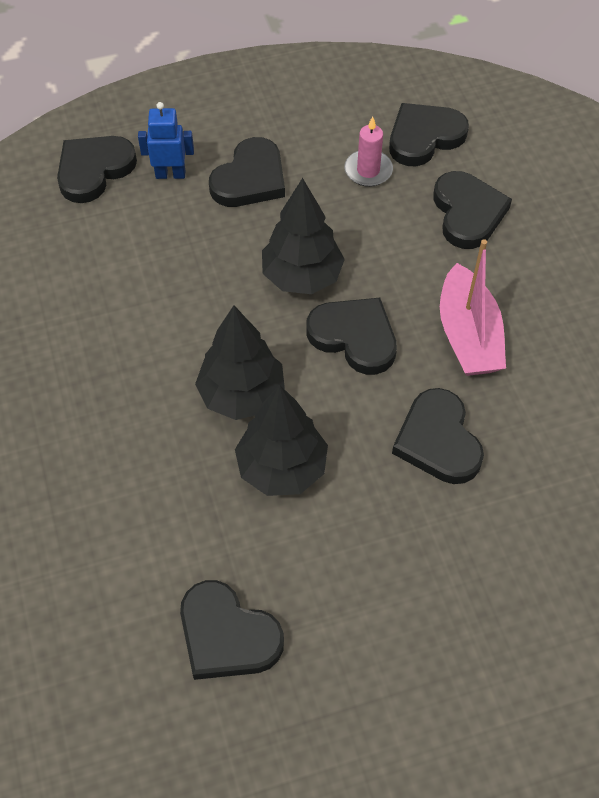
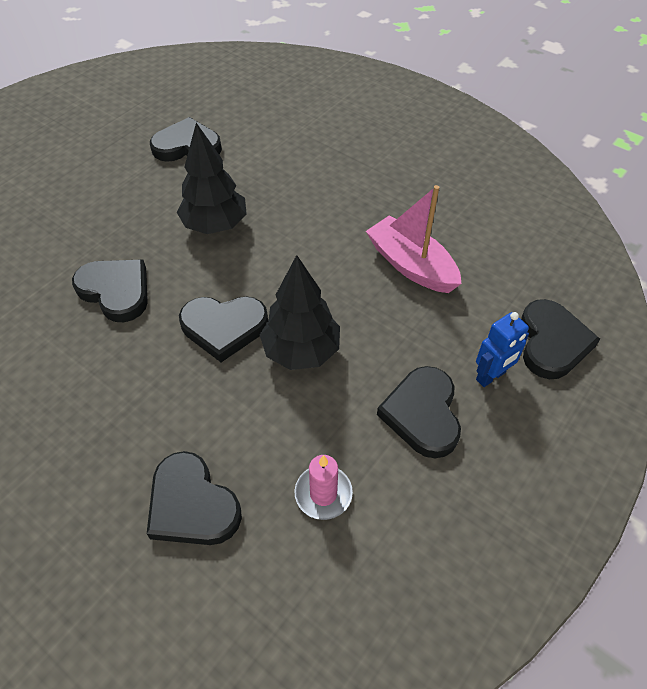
camera: 145 degrees right, 5 degrees down
(242, 395) = (275, 250): black tree -> none
(424, 137) = (295, 580): black heart -> none
(468, 335) = (130, 378): pink boat -> pink boat (411, 265)

